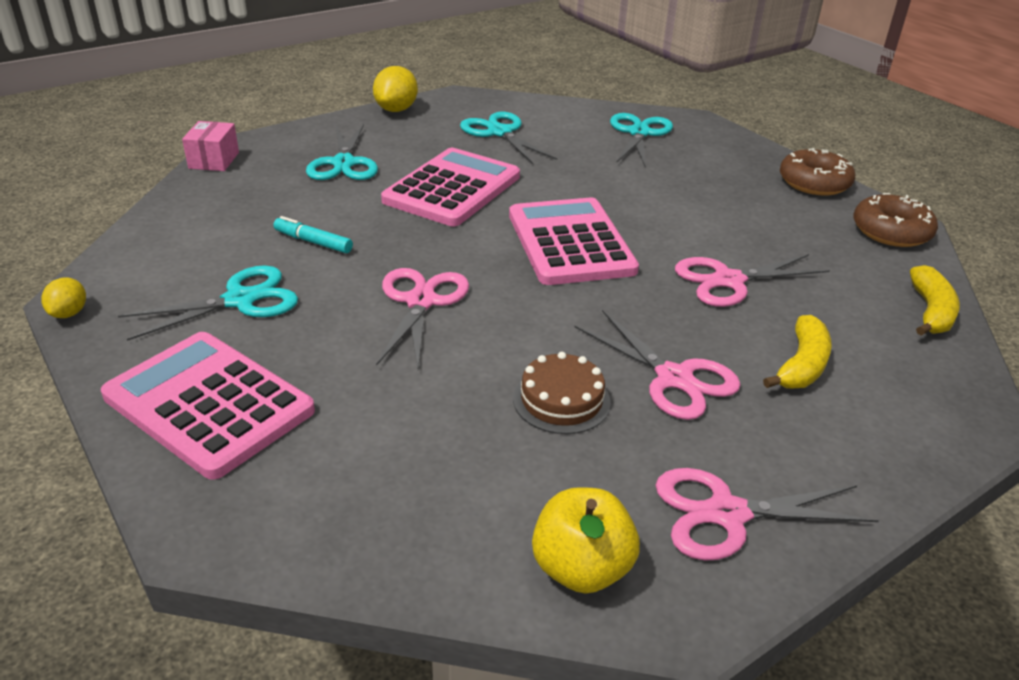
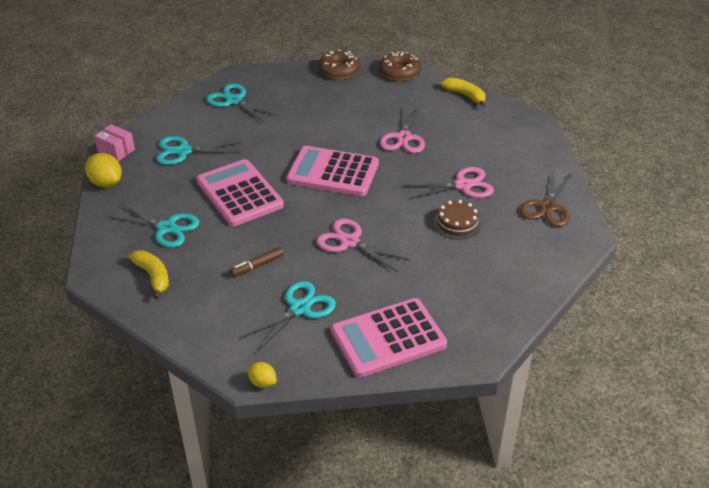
camera: 60 degrees left, 5 degrees up
(214, 160) = (107, 286): pink box -> pink box (116, 151)
(240, 300) = (299, 308): turquoise scissors -> turquoise scissors turned 45 degrees clockwise
(313, 242) = (257, 265): turquoise marker -> brown marker
(581, 568) = (555, 254): yellow apple -> none
(727, 514) = (548, 207): pink scissors -> brown scissors
(801, 365) = (477, 147): yellow banana -> yellow banana (153, 276)

